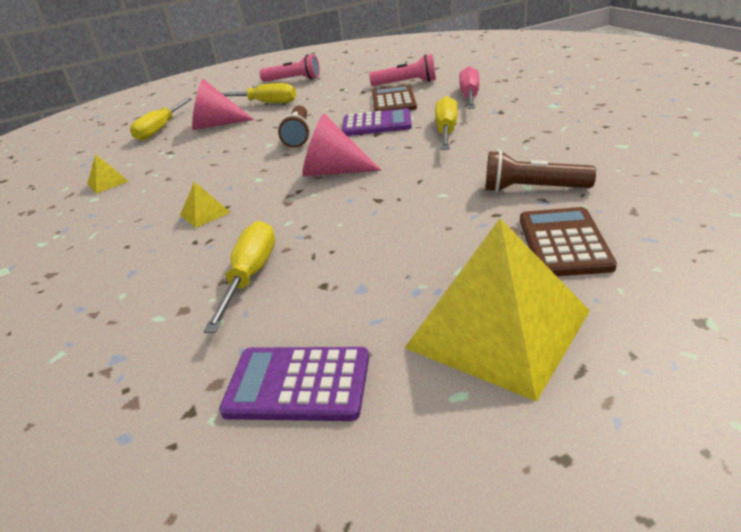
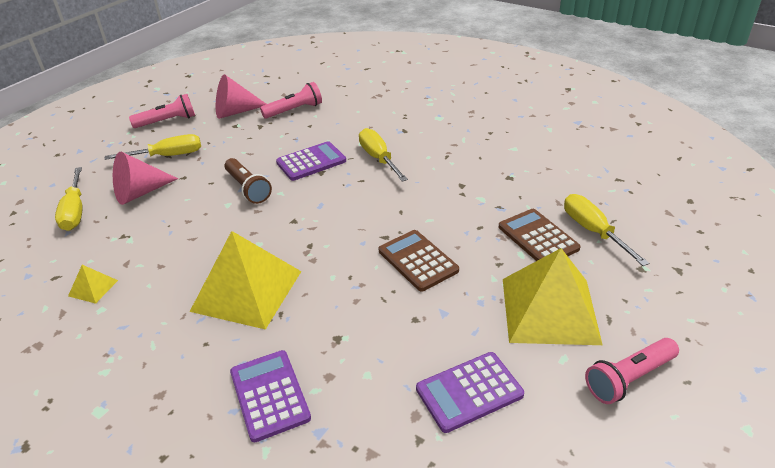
camera: 35 degrees left, 5 degrees up
(119, 306) = (269, 395): none -> purple calculator
(205, 213) = (246, 291): yellow pyramid -> yellow pyramid, size x2.37
(250, 276) = (353, 331): yellow screwdriver -> yellow screwdriver (593, 231)
(333, 172) = (322, 219): pink cone -> pink cone (236, 112)
(393, 101) = (302, 133): brown calculator -> brown calculator (418, 261)
(470, 96) = (366, 118): pink screwdriver -> none
(532, 189) = (486, 200): brown flashlight -> none
(537, 465) = (629, 378): none -> pink flashlight

